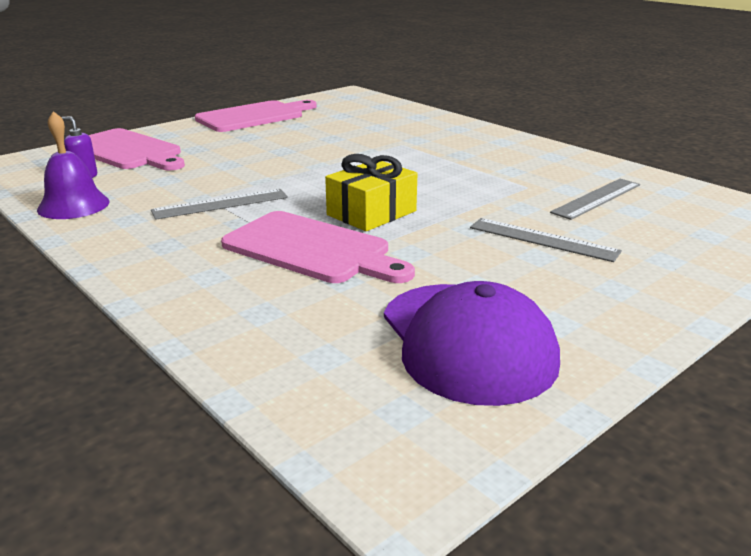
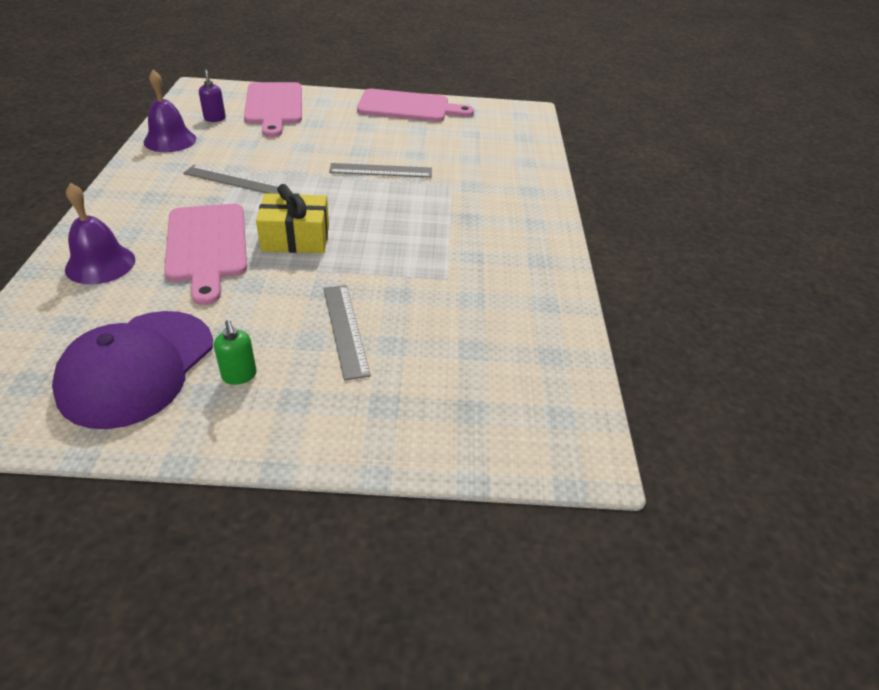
camera: 40 degrees right, 15 degrees up
(241, 306) = (100, 264): none -> purple bell
(549, 299) = (239, 375): none -> green soap dispenser
(596, 198) = (471, 321): grey ruler -> grey ruler (381, 170)

